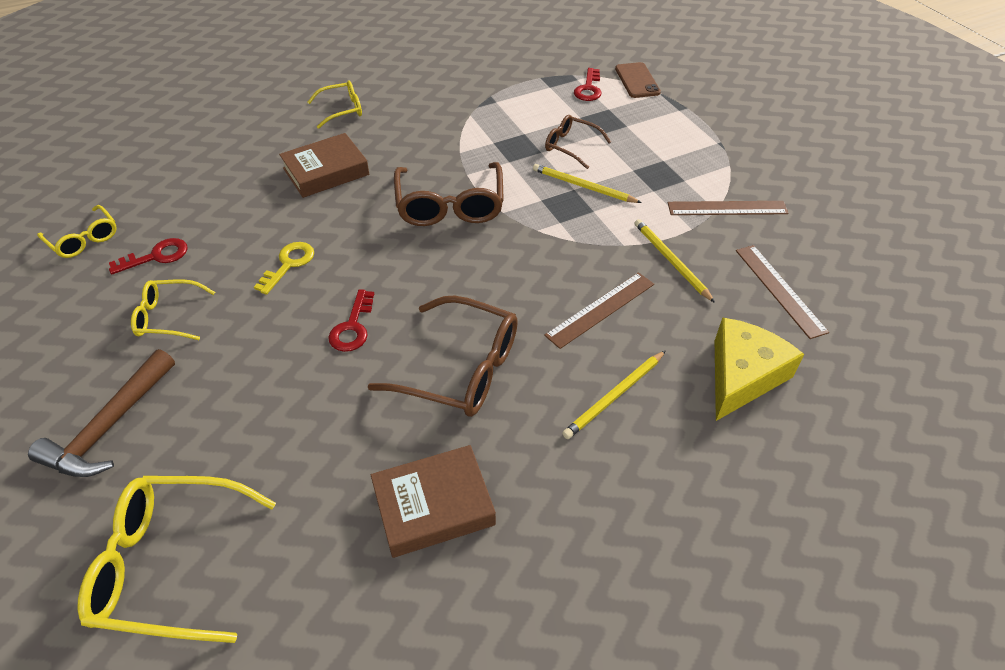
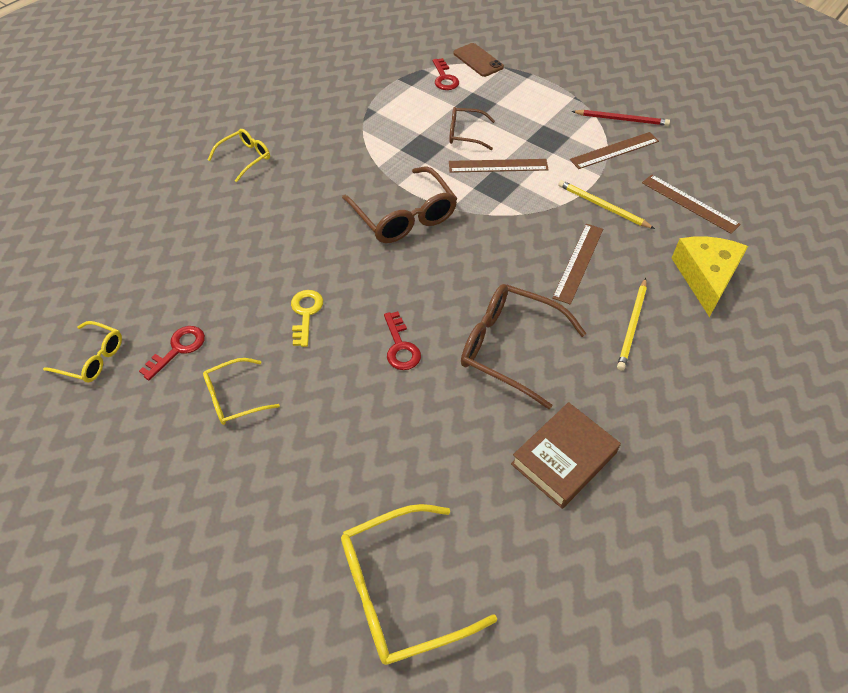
camera: 25 degrees left, 5 degrees up
(110, 427) = (259, 509): brown hammer -> none
(326, 171) = (274, 220): brown book -> none
(461, 369) = (509, 348): brown glasses -> brown glasses turned 150 degrees counterclockwise
(583, 186) = (498, 166): yellow pencil -> brown ruler
(759, 179) = (622, 119): none -> red pencil

